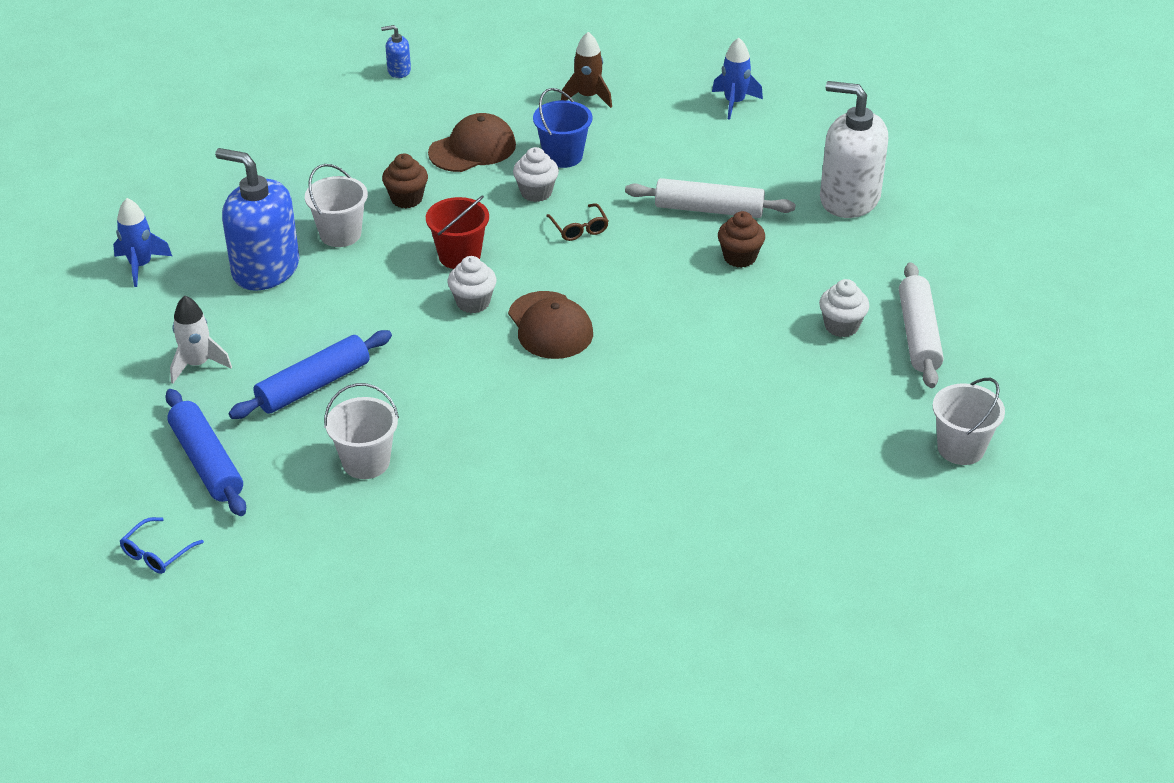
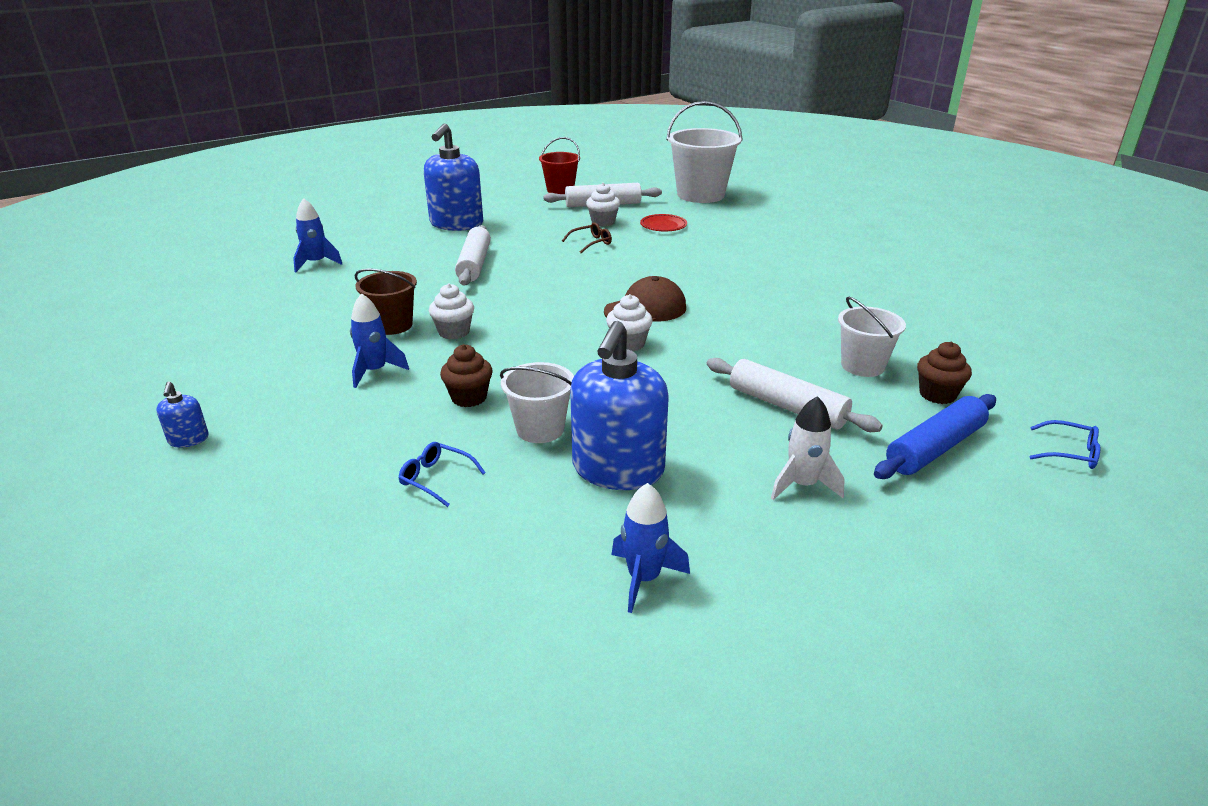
camera: 100 degrees left, 10 degrees down
(296, 181) = (436, 479): none -> blue glasses
(313, 385) = (786, 406): blue rolling pin -> white rolling pin
(459, 256) = (562, 357): red bucket -> red bucket (560, 190)
(472, 149) = (375, 371): brown cap -> blue rocket
(563, 156) = (392, 325): blue bucket -> brown bucket
(579, 228) = (507, 309): brown glasses -> brown glasses (591, 243)
(588, 97) = (288, 322): brown rocket -> none
(739, 257) = (535, 252): brown cupcake -> brown cupcake (937, 395)
(819, 383) = (663, 226): none -> red plate
(849, 198) = (456, 224): white soap dispenser -> blue soap dispenser
(961, 448) = (700, 195): white bucket -> white bucket, size x1.72

